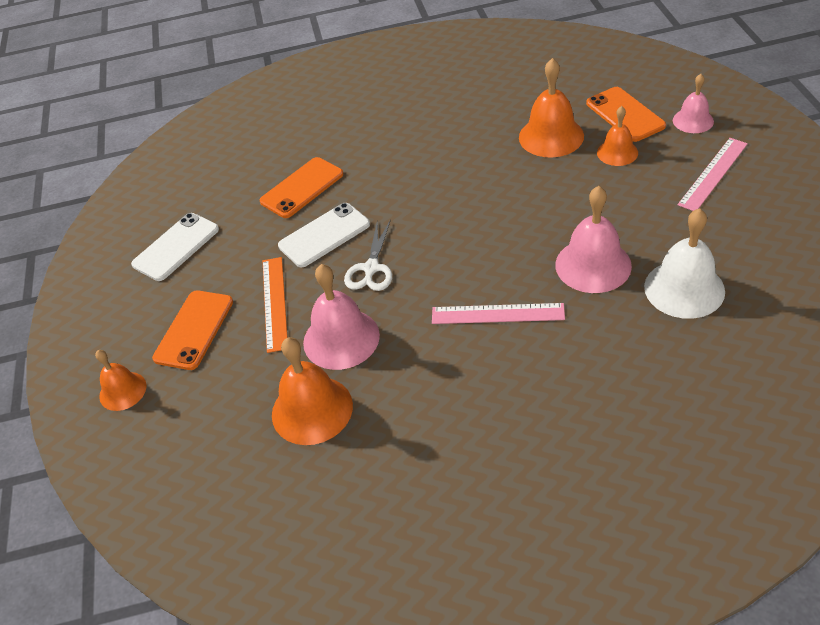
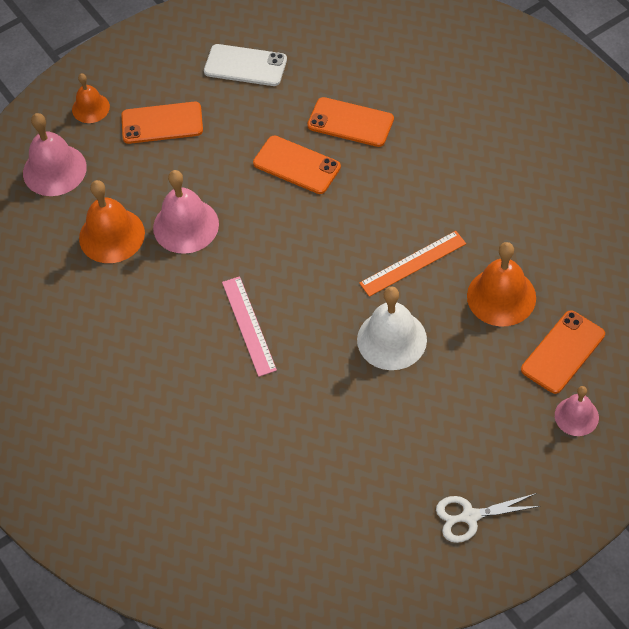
camera: 65 degrees right, 10 degrees up
(274, 303) = (207, 164): orange ruler -> orange ruler (412, 263)
(324, 235) = (296, 165): white phone -> orange phone
(371, 268) = (269, 216): white scissors -> white scissors (470, 517)
(593, 265) = (331, 380): pink bell -> pink bell (54, 170)
(617, 152) = (497, 360): orange bell -> none
(684, 288) = (326, 458): white bell -> white bell (391, 339)
(713, 174) = (495, 451): pink ruler -> none

